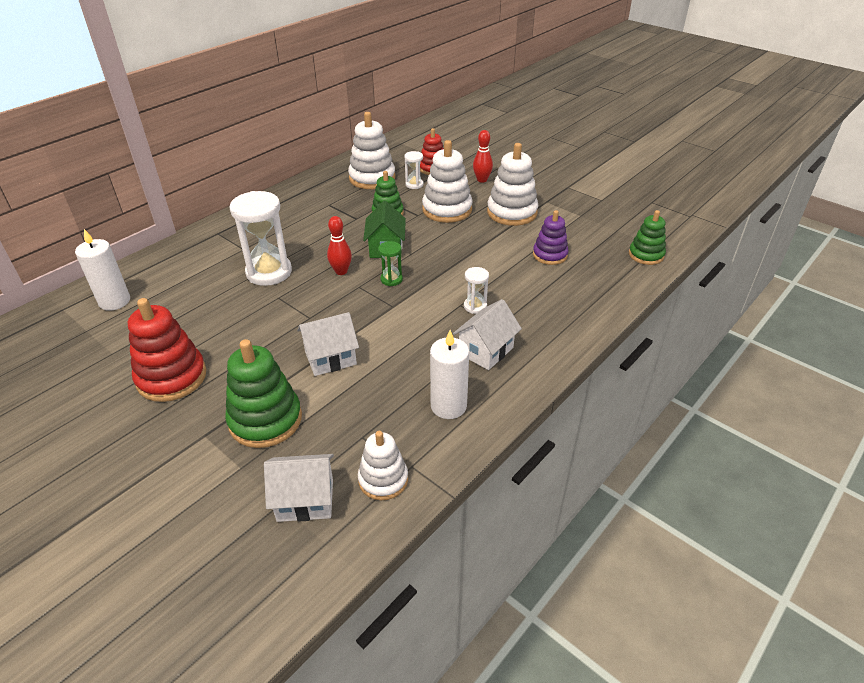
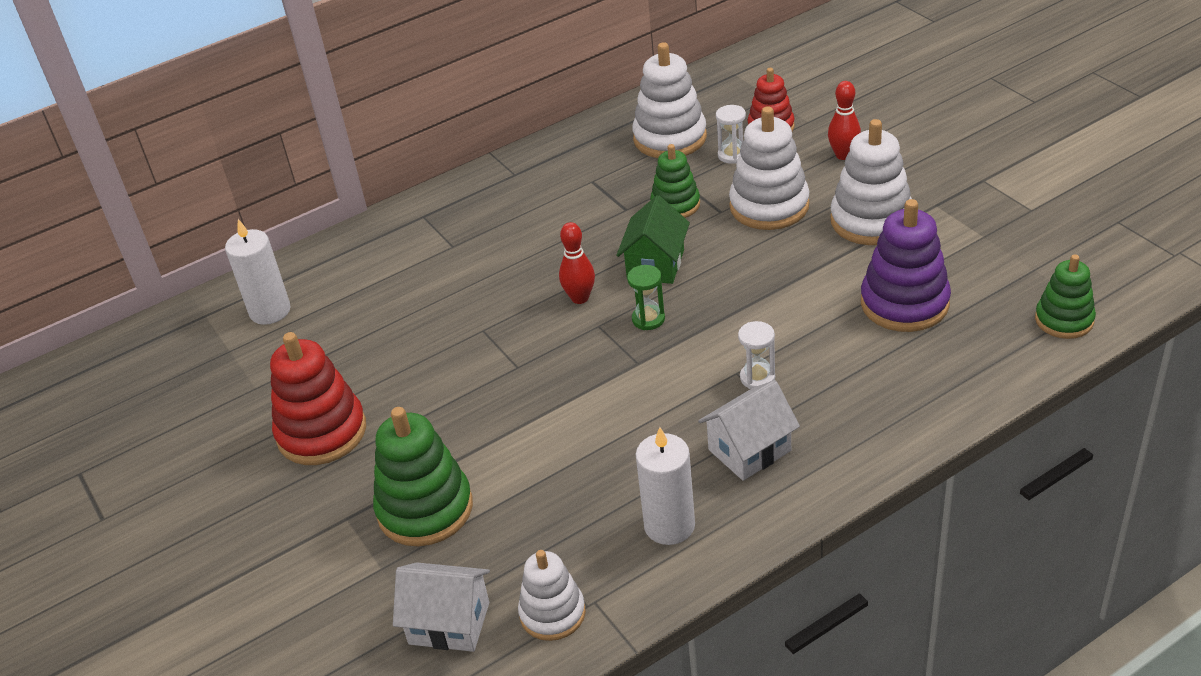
camera: 20 degrees right, 0 degrees up
(269, 272) = (479, 288): white hourglass -> none
(330, 358) = (530, 432): white house -> none
(550, 255) = (904, 303): purple stacking toy -> purple stacking toy, size x1.58

